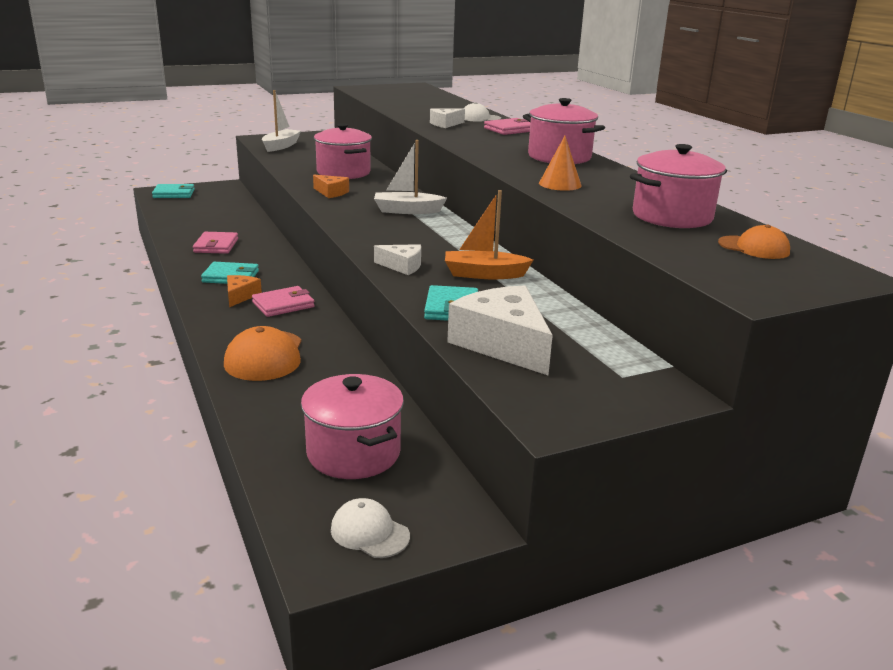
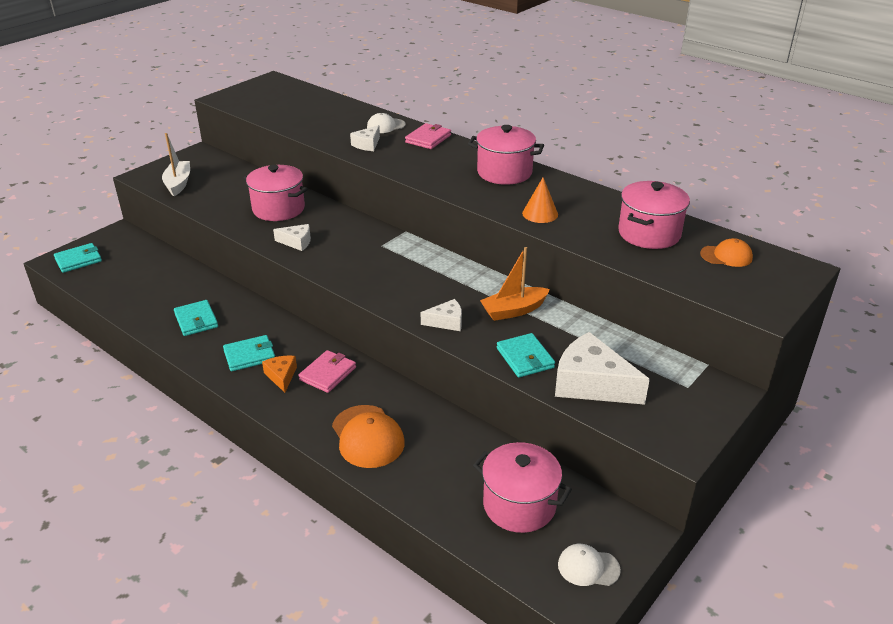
camera: 25 degrees left, 10 degrees up
(216, 246) = (196, 320): pink wallet -> turquoise wallet
(331, 192) = (297, 242): orange cheese -> white cheese
(407, 211) = (384, 248): white boat -> none

